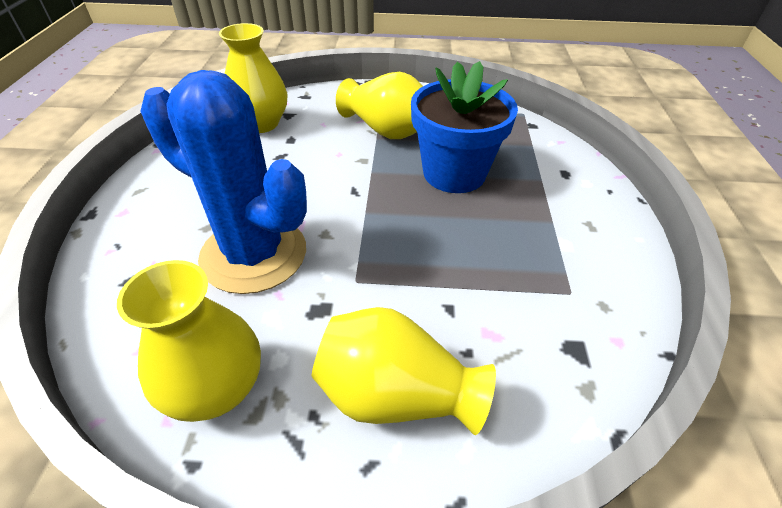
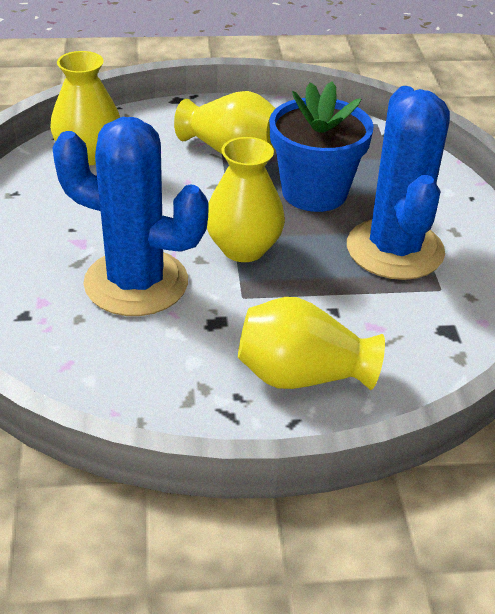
camera: 10 degrees left, 5 degrees down
(216, 388) = (147, 386): yellow vase -> yellow vase (243, 248)
(525, 241) = (395, 249): none -> blue cactus

